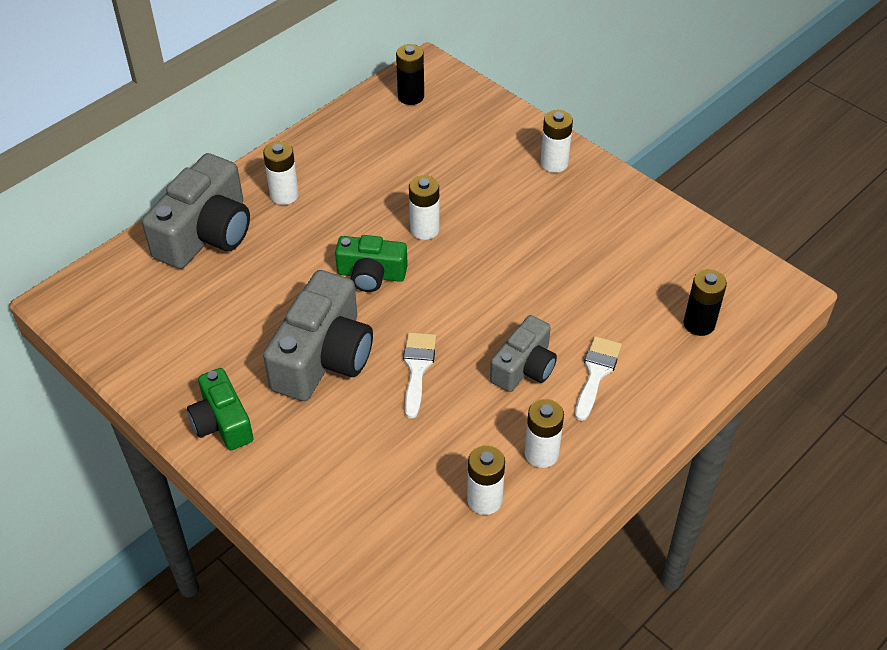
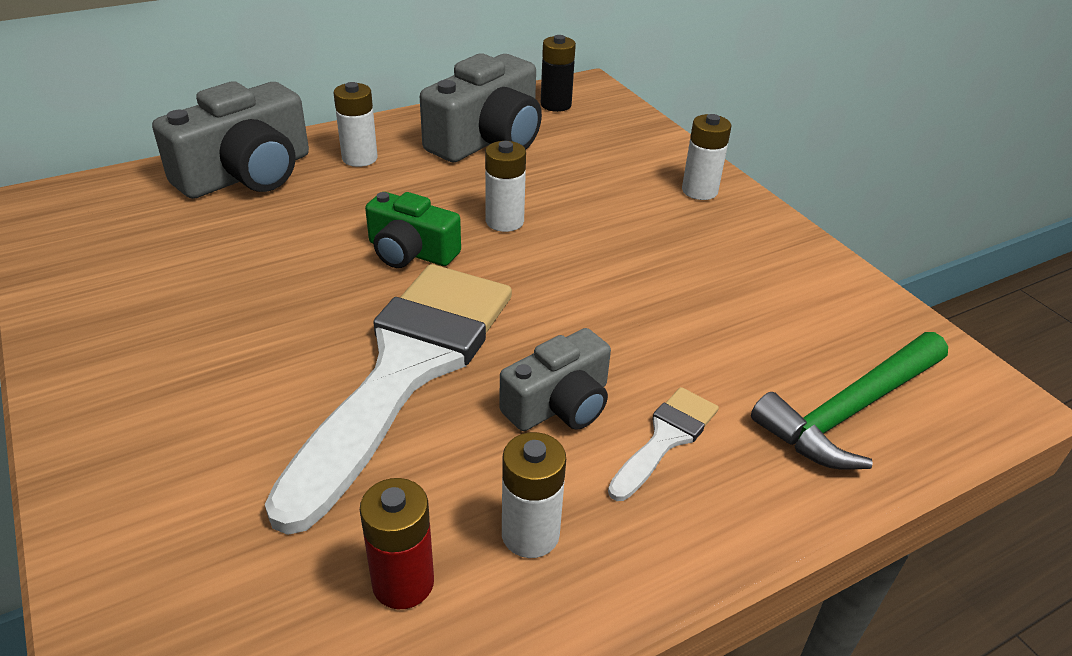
camera: 15 degrees right, 10 degrees down
(222, 422) = (105, 370): green camera -> none
(323, 357) = (291, 326): grey camera -> grey camera (488, 140)
(417, 368) = (407, 369): white brush -> white brush, size x2.37
(484, 500) = (403, 583): white battery -> red battery
(699, 324) = (849, 410): black battery -> green hammer

